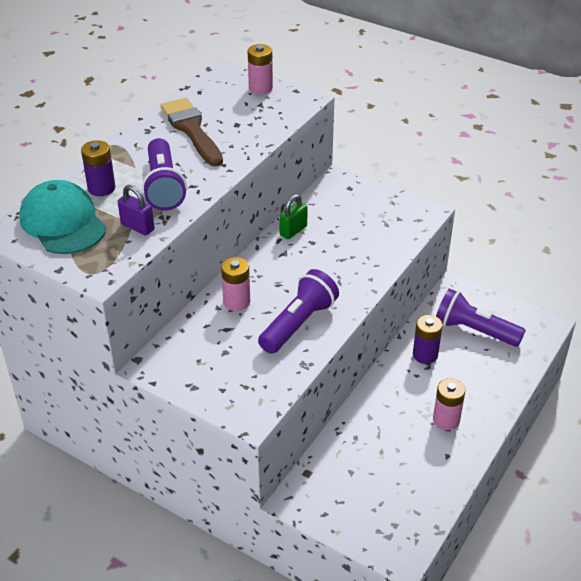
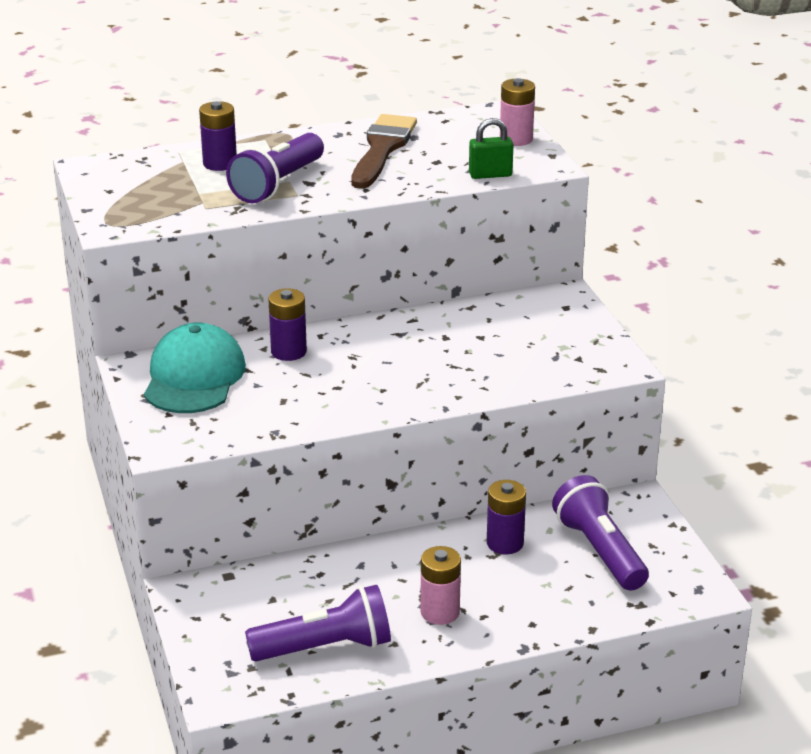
camera: 40 degrees right, 10 degrees down
(63, 222) = (144, 176): turquoise cap -> turquoise cap (194, 377)
(137, 227) = (202, 206): purple padlock -> none
(236, 302) = (288, 352): pink battery -> purple battery
(293, 231) = (440, 318): green padlock -> green padlock (490, 175)
(299, 323) = (321, 398): purple flashlight -> purple flashlight (325, 647)

